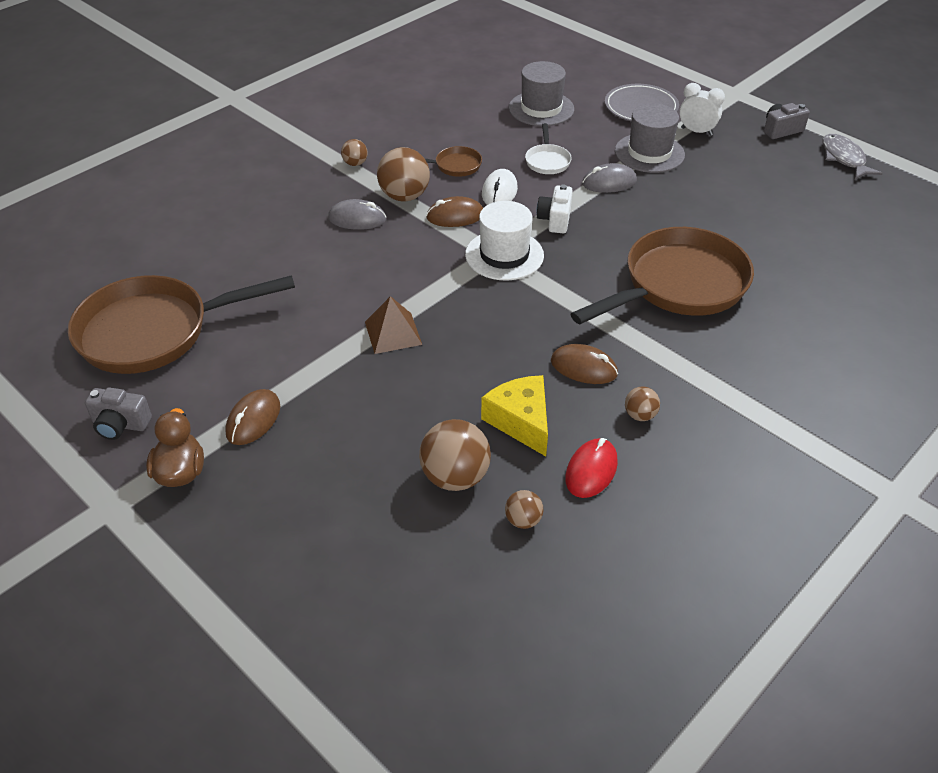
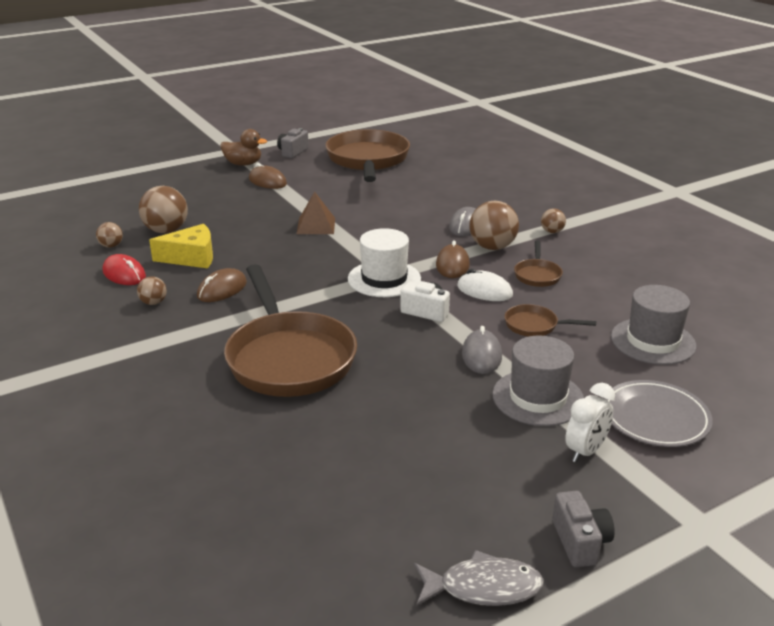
camera: 105 degrees right, 15 degrees down
(547, 161) = (535, 326): white pan -> brown pan

